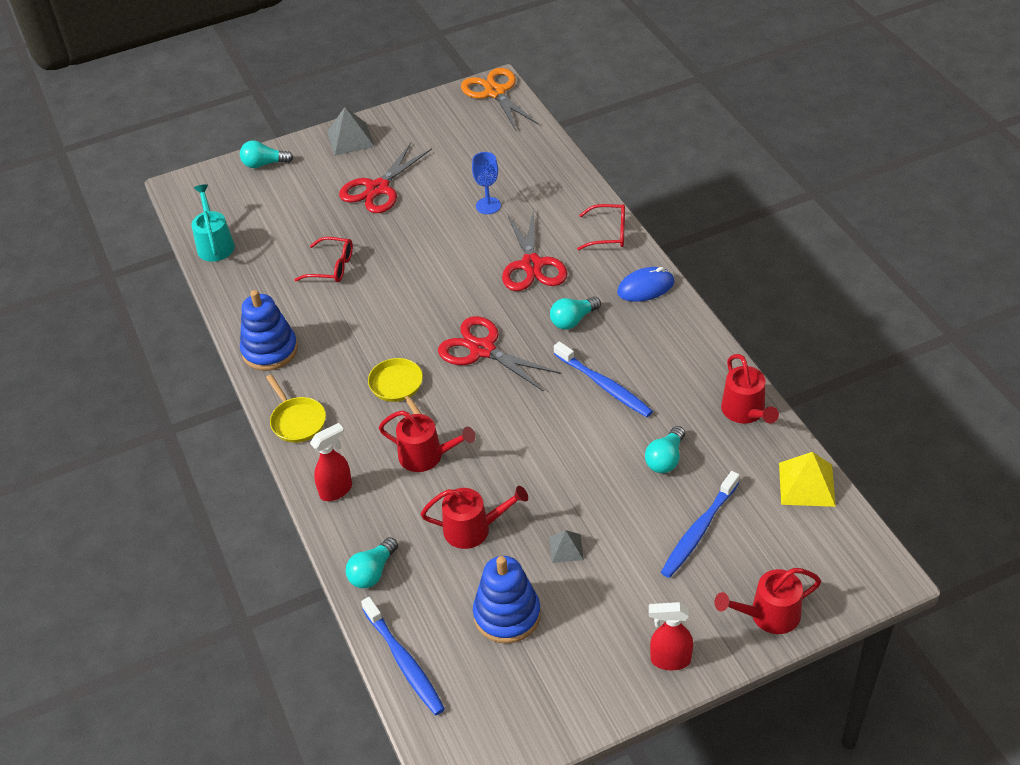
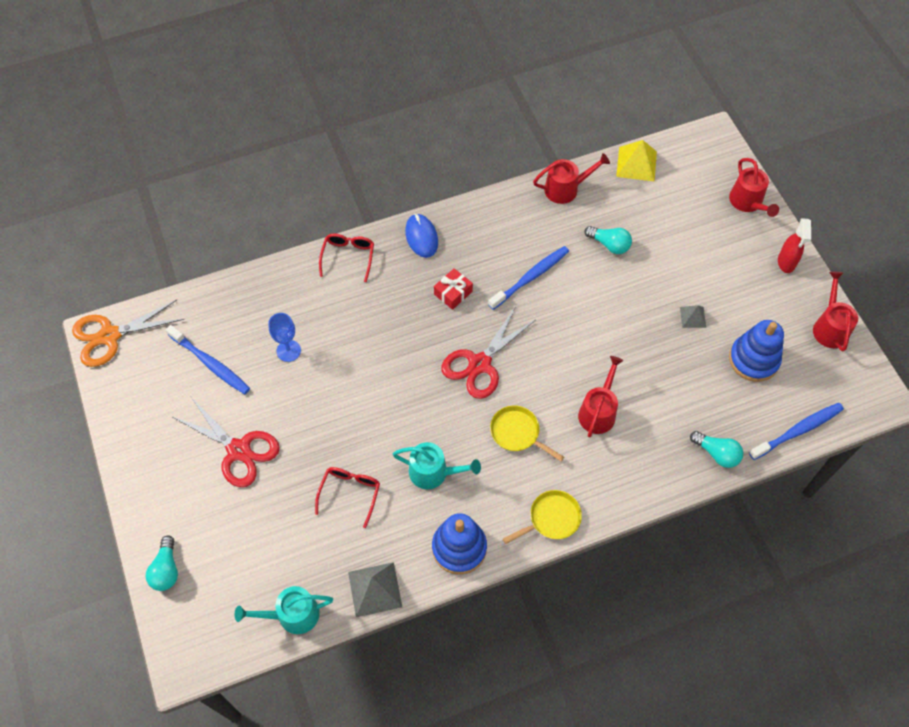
camera: 90 degrees left, 15 degrees up
(336, 490) = (633, 482): red spray bottle -> none
(350, 139) = (147, 478): grey pyramid -> grey pyramid (375, 589)
(352, 324) = (433, 472): none -> turquoise watering can
(398, 387) = (517, 433): yellow pan -> yellow pan turned 60 degrees clockwise
(473, 529) = (674, 379): red watering can -> red watering can (829, 327)
(531, 265) = (378, 319): red scissors -> none
(573, 320) = (453, 293): turquoise light bulb -> red gift
(698, 531) = (677, 232): blue toothbrush -> blue toothbrush (210, 364)

